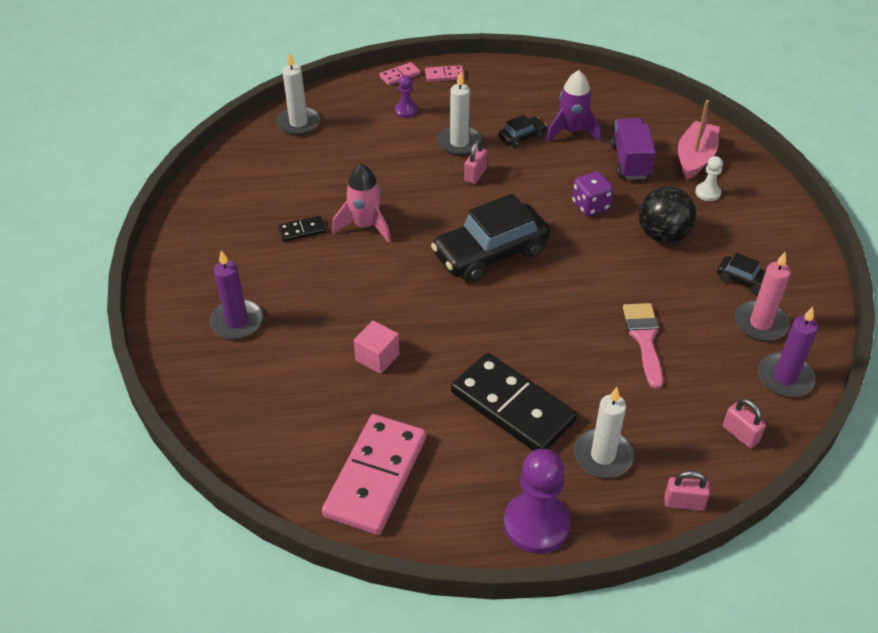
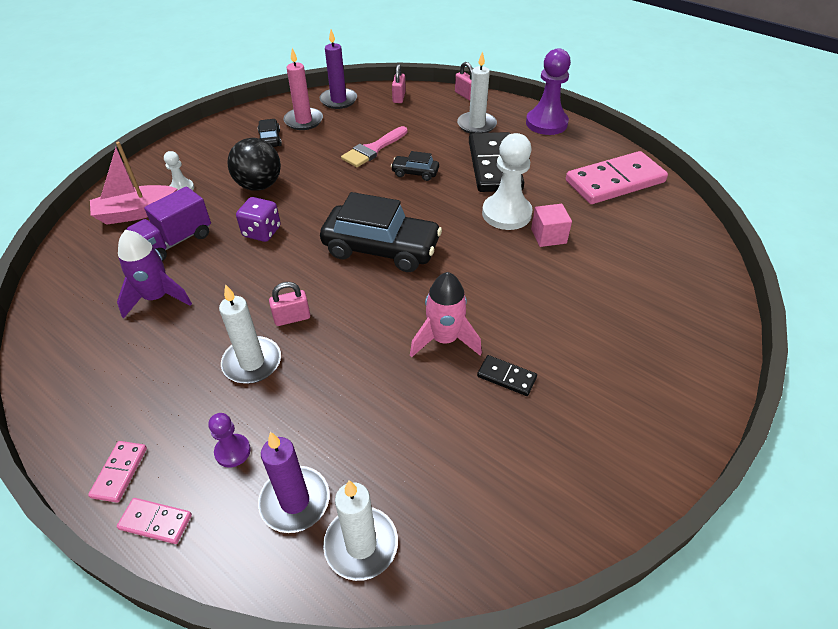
camera: 135 degrees left, 0 degrees up
(237, 321) = (640, 329): purple candle -> purple candle (295, 501)
(436, 355) = (506, 214): none -> white pawn
(444, 75) = (119, 472): pink domino -> pink domino turned 60 degrees clockwise
(522, 137) = (198, 324): black car -> black car (415, 173)

